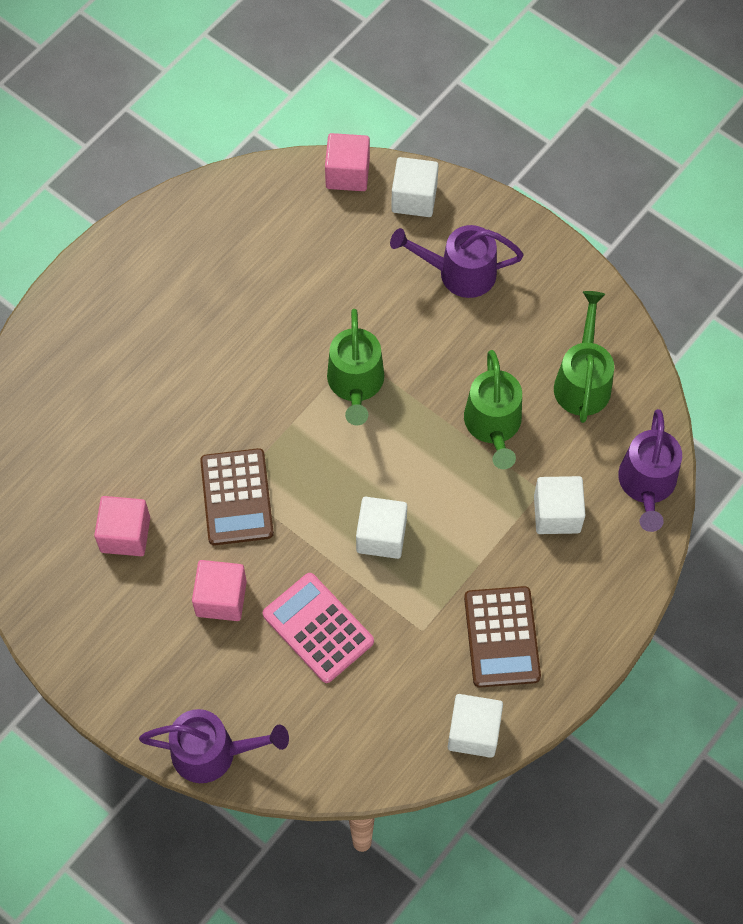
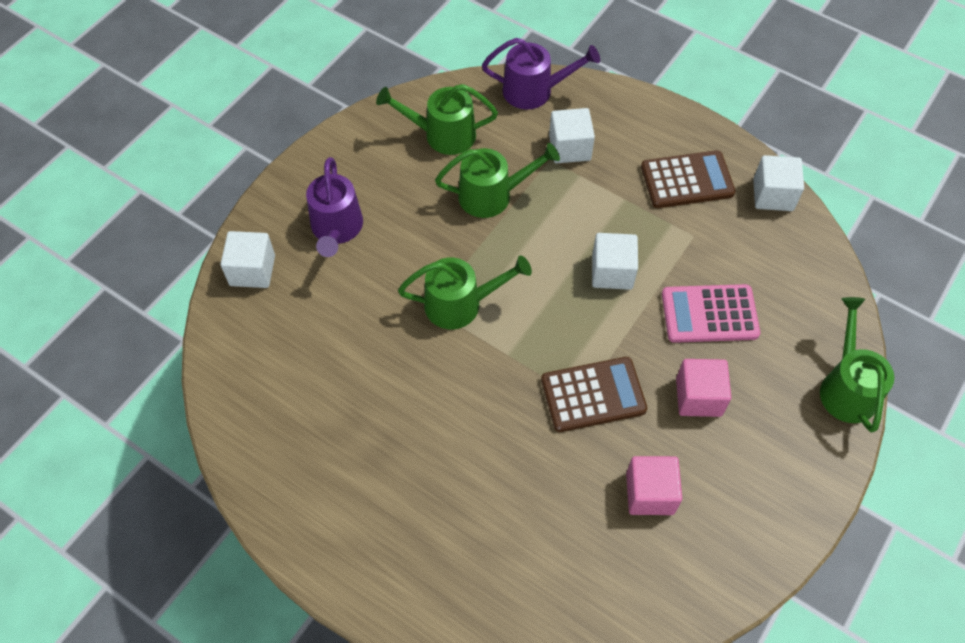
camera: 95 degrees left, 5 degrees down
(213, 752) = (846, 387): purple watering can -> green watering can
(318, 628) = (709, 314): pink calculator -> pink calculator turned 45 degrees clockwise
(347, 173) = (221, 330): pink cube -> none

